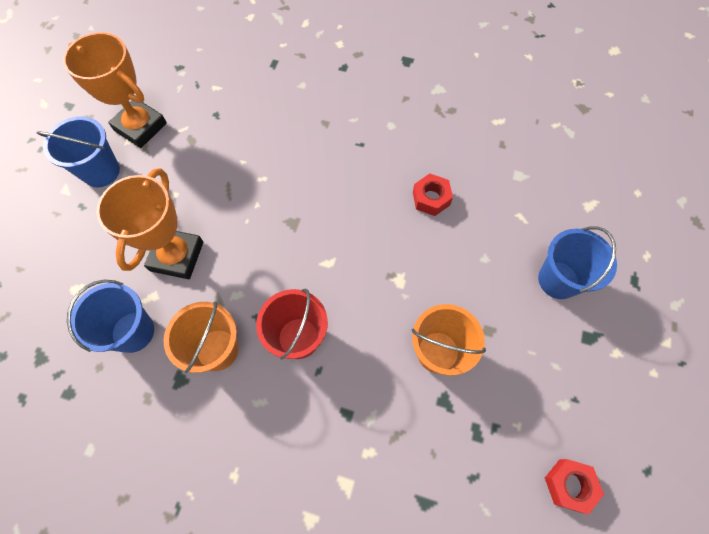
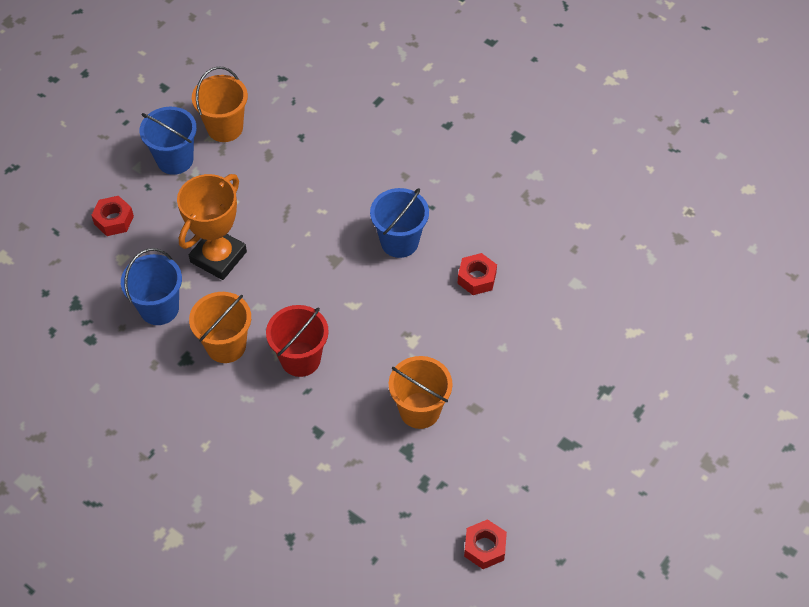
camera: 20 degrees right, 10 degrees down
(56, 251) = (114, 220): none -> red nut
(140, 127) = (225, 128): orange trophy -> orange bucket
(558, 280) = (563, 387): blue bucket -> blue bucket (399, 242)

